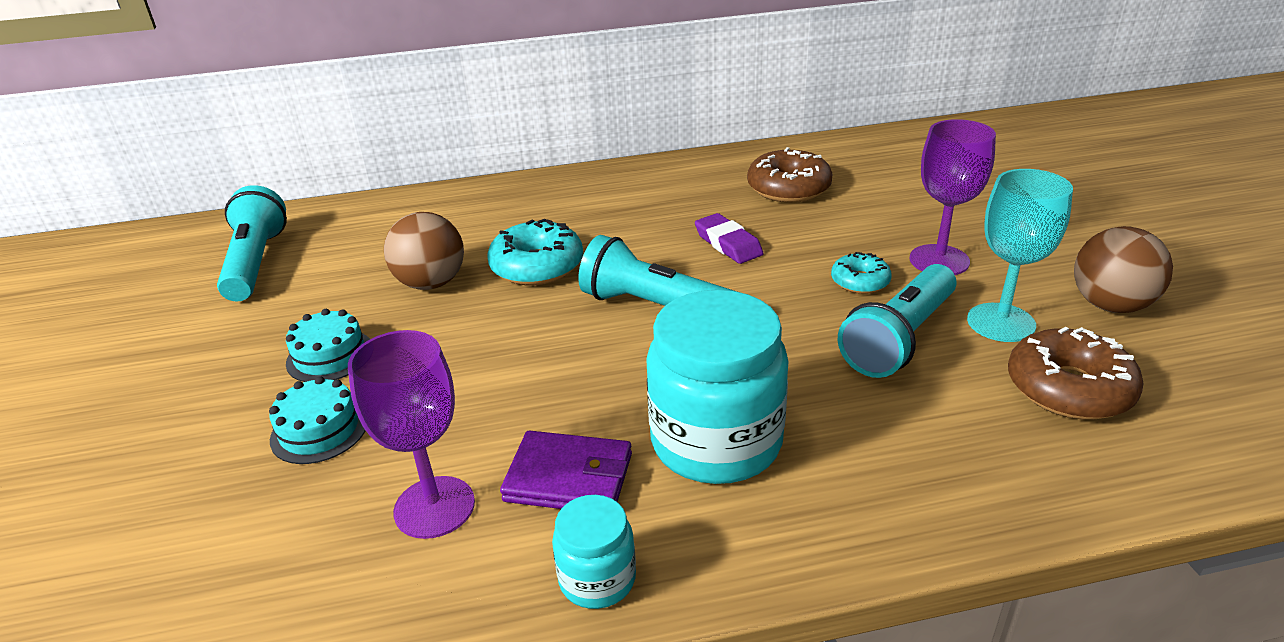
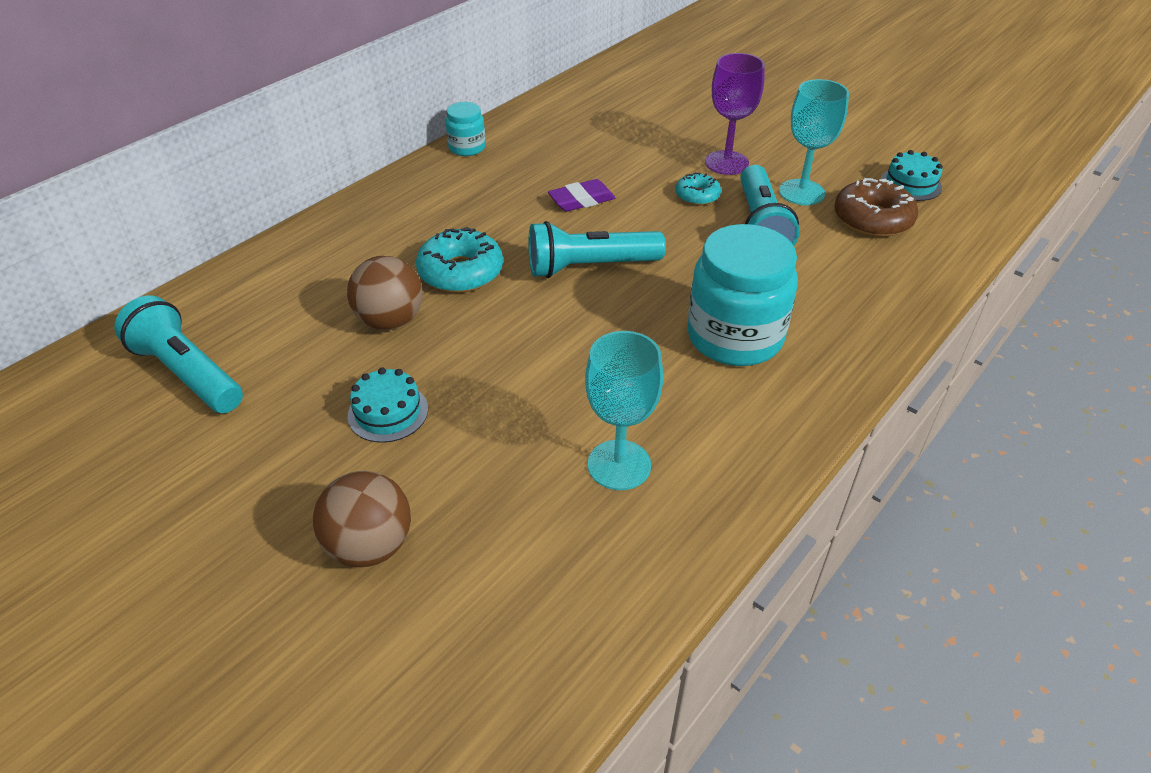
camera: 40 degrees left, 10 degrees up
(319, 430) = (463, 465): turquoise cake -> turquoise cake (910, 184)
(434, 507) = (619, 465): purple goblet -> turquoise goblet
(569, 477) = (677, 402): purple wallet -> none
(597, 579) = (766, 447): turquoise jar -> turquoise jar (467, 148)
(728, 244) = (581, 200): purple eraser -> purple eraser turned 45 degrees counterclockwise
(788, 188) = (572, 141): brown donut -> none
(1110, 305) = (843, 159): brown ball -> brown ball (370, 546)

